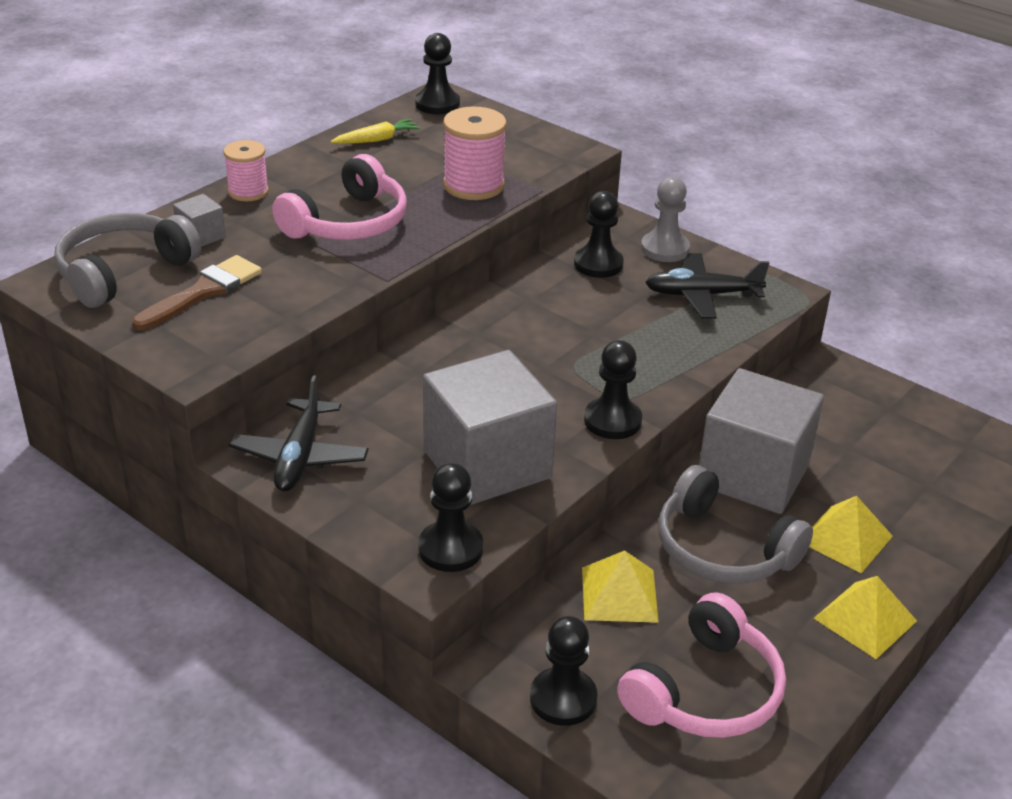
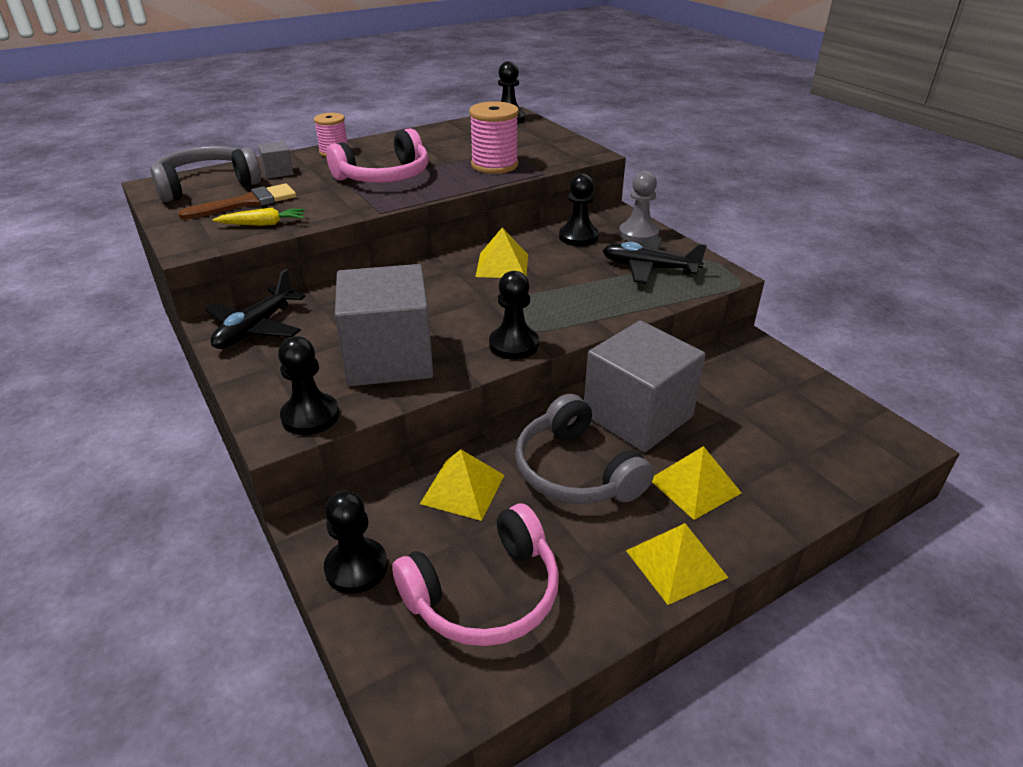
camera: 20 degrees right, 0 degrees up
(376, 140) = (448, 133): yellow carrot -> yellow carrot (263, 224)
(533, 319) = (502, 265): none -> yellow pyramid

